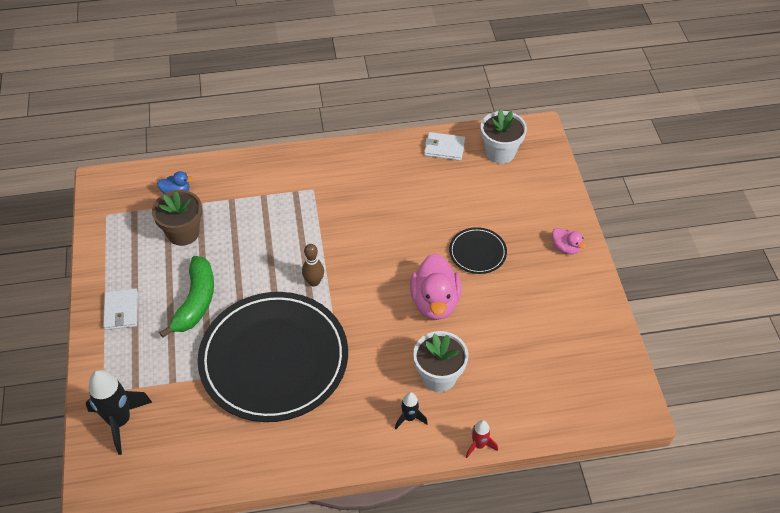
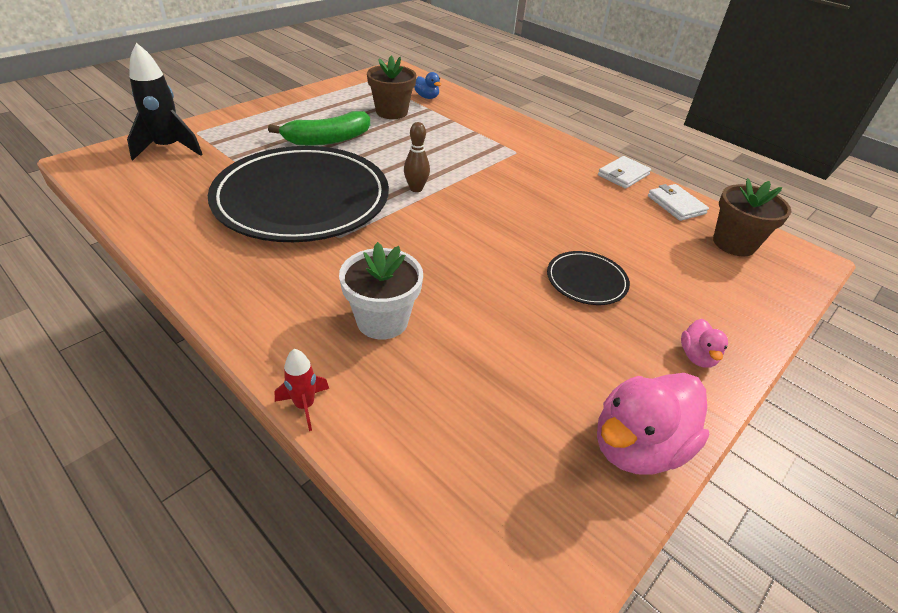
camera: 50 degrees right, 10 degrees down
(121, 311) = (285, 113): white wallet -> white wallet (623, 175)
(409, 418) = (301, 320): black rocket -> none
(435, 302) = (482, 275): pink duck -> pink duck (637, 446)
(500, 152) = (734, 243): white flower pot -> brown flower pot

